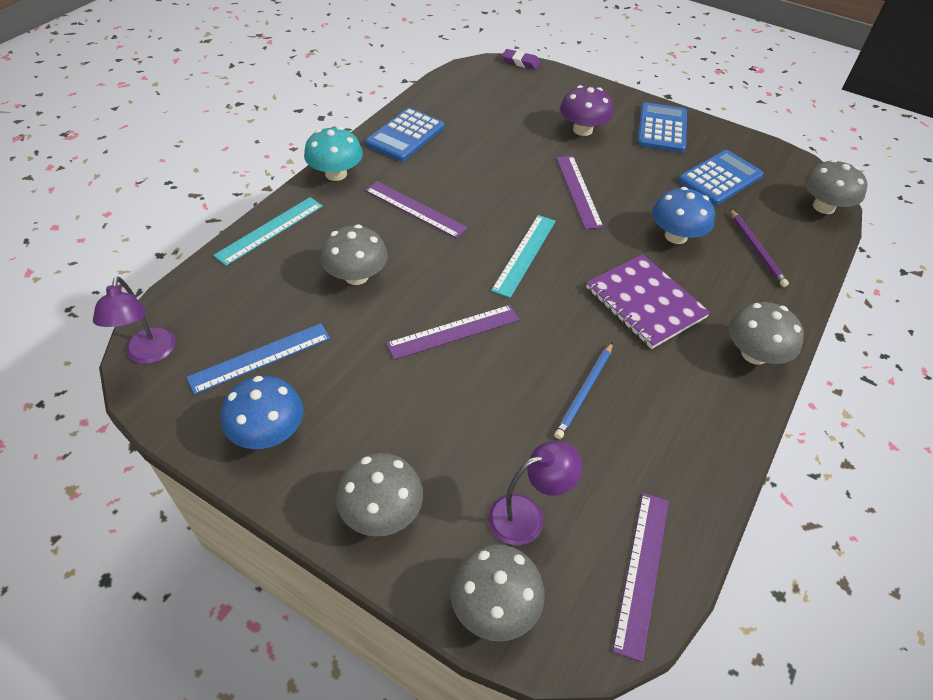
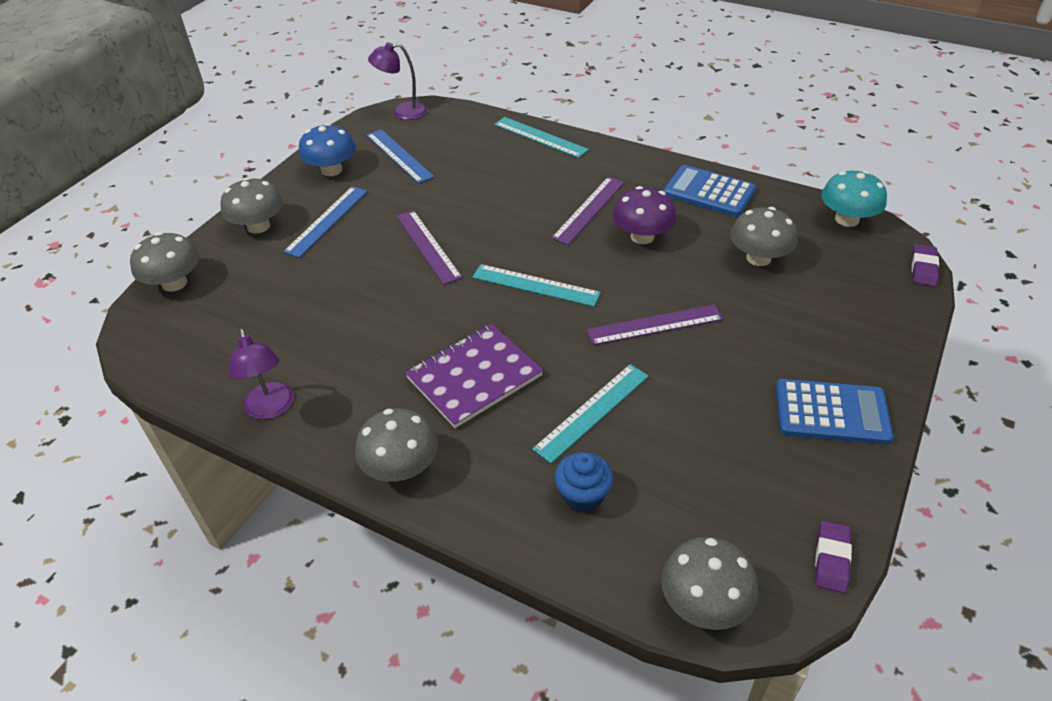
camera: 90 degrees right, 5 degrees down
(336, 174) = (628, 158): turquoise mushroom -> turquoise mushroom (847, 219)
(356, 276) = (491, 187): grey mushroom -> grey mushroom (758, 258)
(386, 430) = (327, 221): none -> blue ruler
(527, 515) = (239, 296): purple lamp -> purple lamp (271, 409)
(582, 130) = (787, 329): purple mushroom -> purple mushroom (642, 236)
(584, 392) = (356, 329): blue pencil -> none
(642, 571) = (177, 361): purple ruler -> none
(676, 236) = (592, 411): blue mushroom -> turquoise ruler
(720, 178) = (731, 471): blue calculator -> none
(756, 249) = (583, 495): purple pencil -> blue cupcake
(777, 153) = (831, 559): none -> purple eraser

